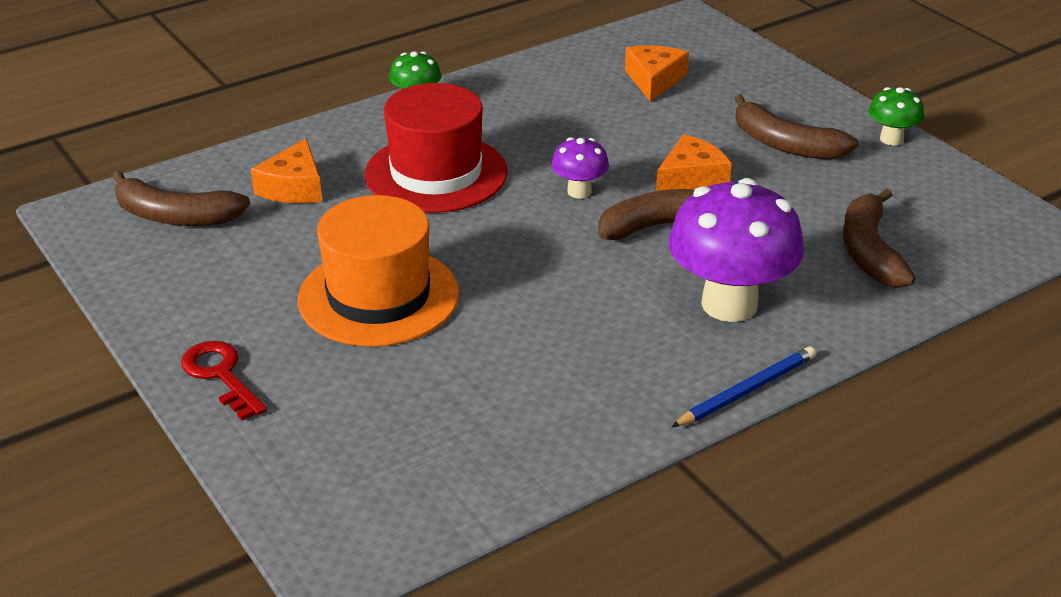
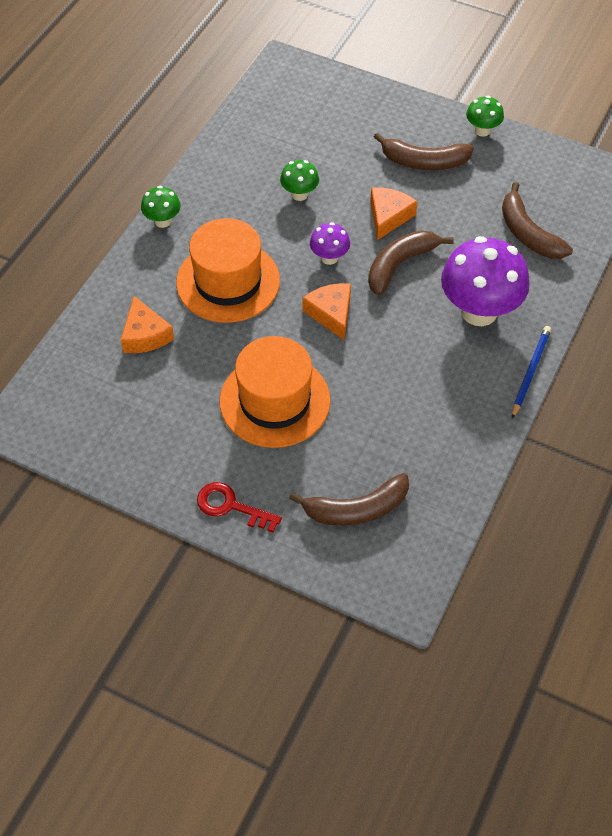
camera: 30 degrees left, 20 degrees up
(175, 216) = (87, 396): brown banana -> brown banana (356, 509)
(436, 173) = (228, 281): red hat -> orange hat
(598, 127) = (299, 194): none -> green mushroom
(654, 80) = (304, 135): orange cheese -> orange cheese (331, 313)

